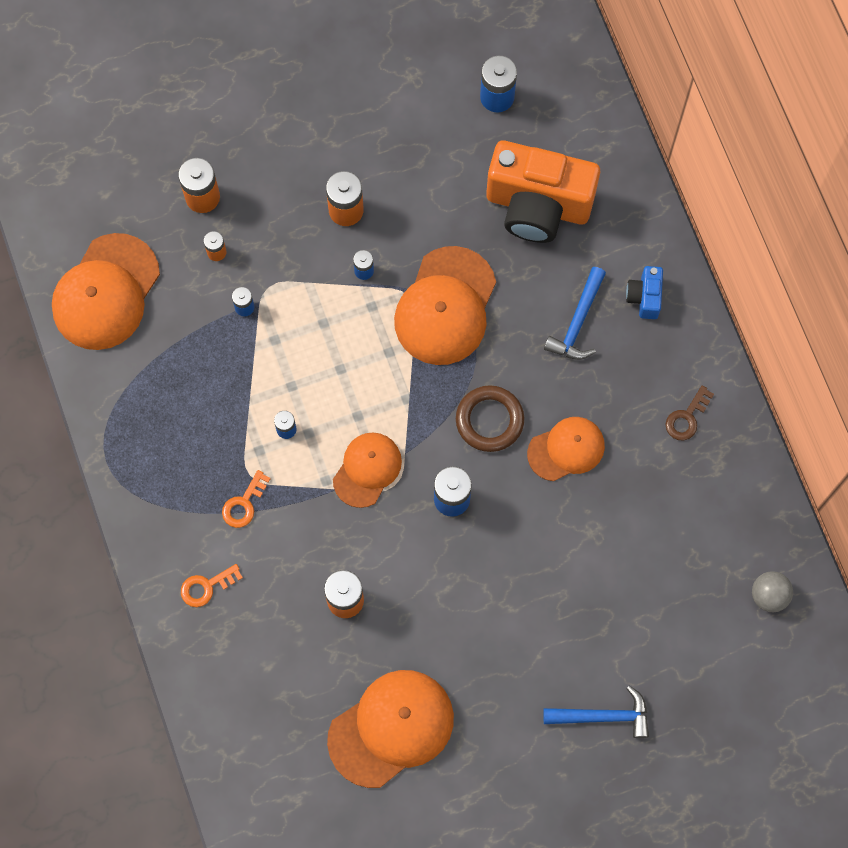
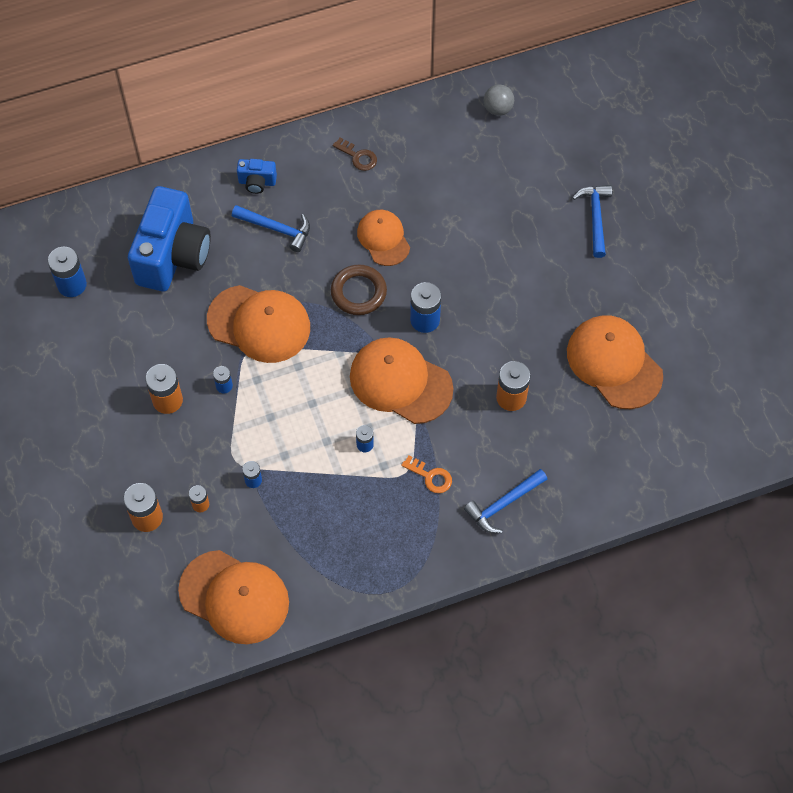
camera: 90 degrees left, 10 degrees down
(206, 587) = (503, 504): orange key -> blue hammer
(367, 470) = (400, 382): orange cap -> orange cap, size x1.61
(538, 205) = (173, 255): orange camera -> blue camera

